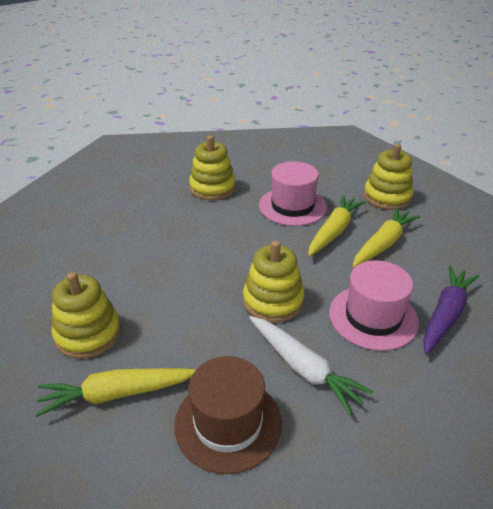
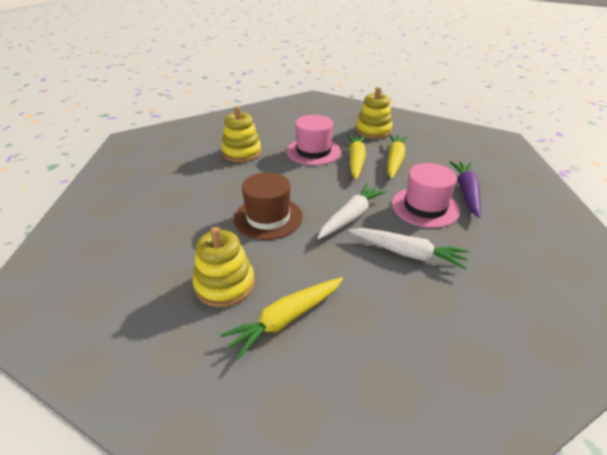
camera: 25 degrees left, 0 degrees up
(228, 423) = (386, 307): brown hat -> brown hat (268, 217)
(273, 301) = (351, 217): yellow stacking toy -> white carrot

